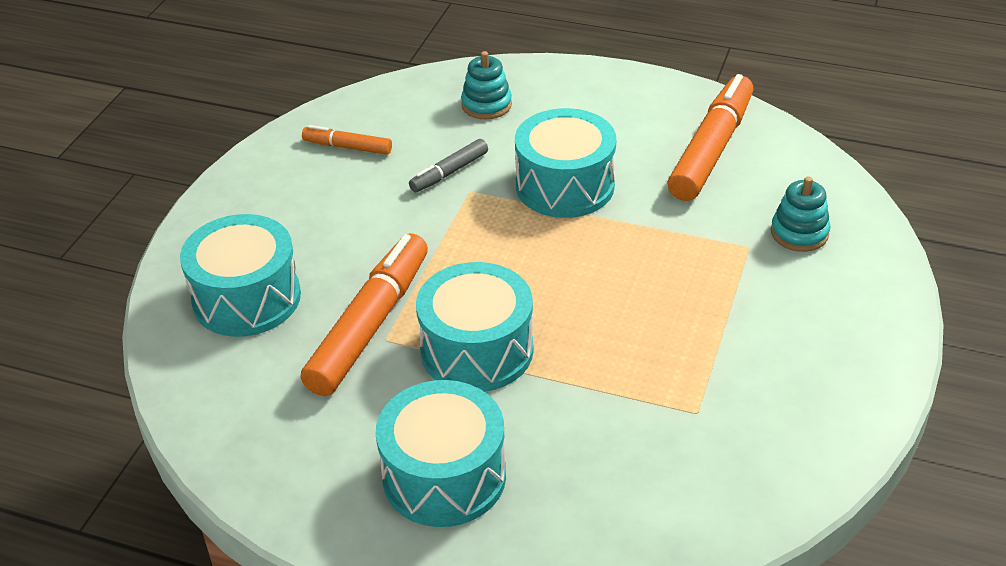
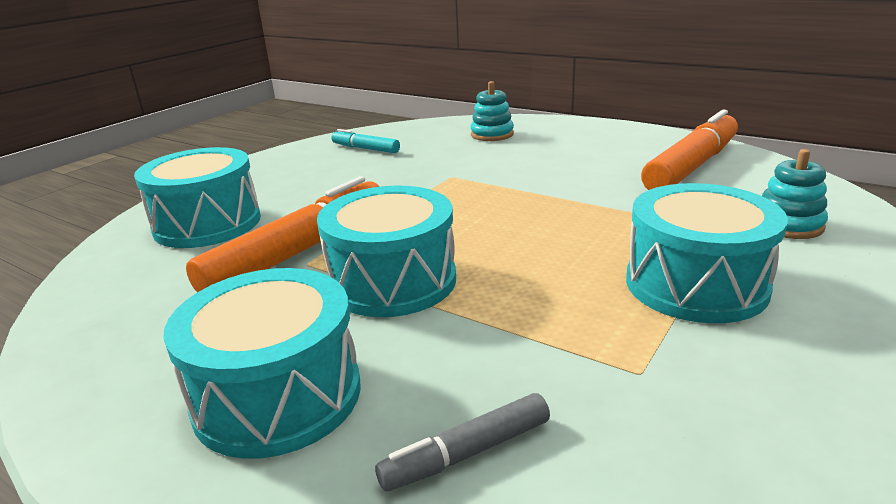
camera: 15 degrees right, 15 degrees down
(347, 147) = (365, 149): orange marker -> turquoise marker
(449, 172) = (439, 165): grey marker -> grey marker (466, 453)
(565, 186) = (540, 178): turquoise drum -> turquoise drum (695, 284)

